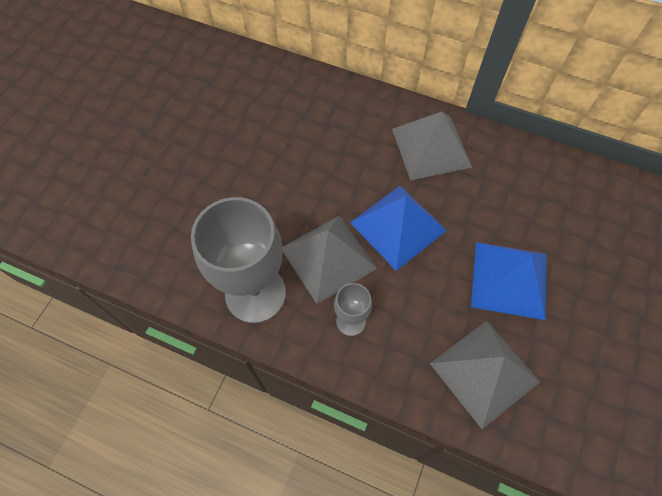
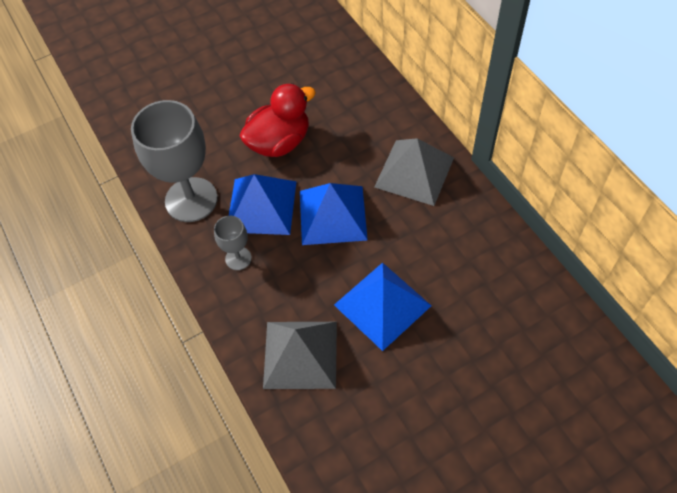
camera: 40 degrees right, 5 degrees down
(292, 188) = (279, 142): none -> red duck
(328, 258) = (261, 206): grey pyramid -> blue pyramid

